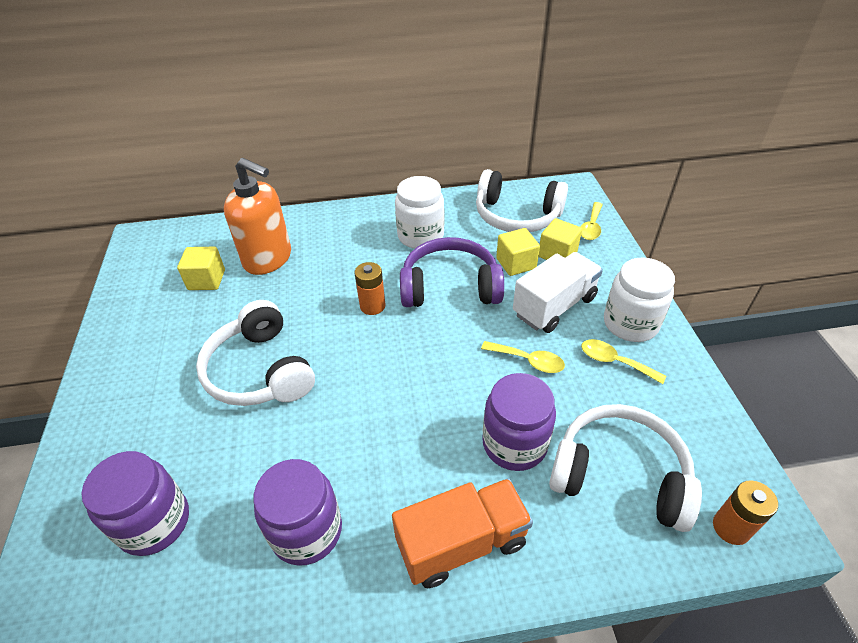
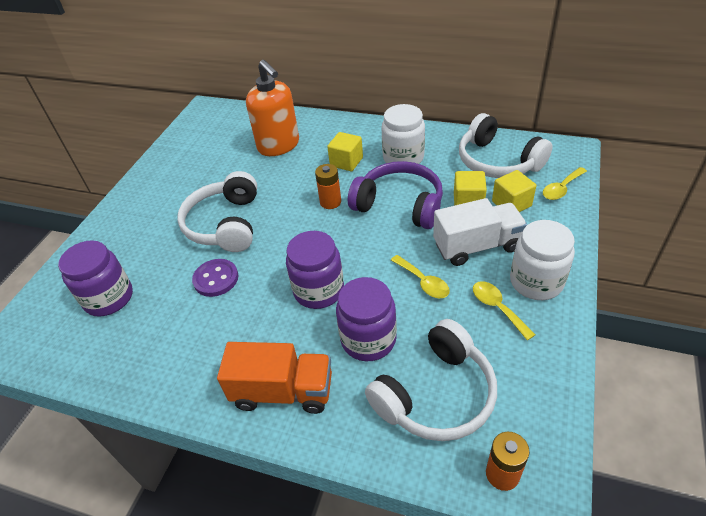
camera: 30 degrees right, 0 degrees up
(206, 280) = (229, 150): yellow cube -> yellow cube (346, 162)
(291, 441) = (216, 279): none -> purple button
(306, 531) = (190, 340): purple jar -> purple jar (318, 290)
(619, 474) = (436, 395): white headphones -> white headphones turned 90 degrees clockwise

